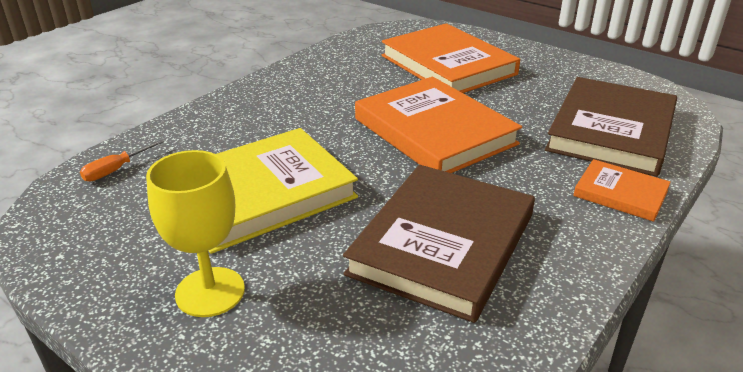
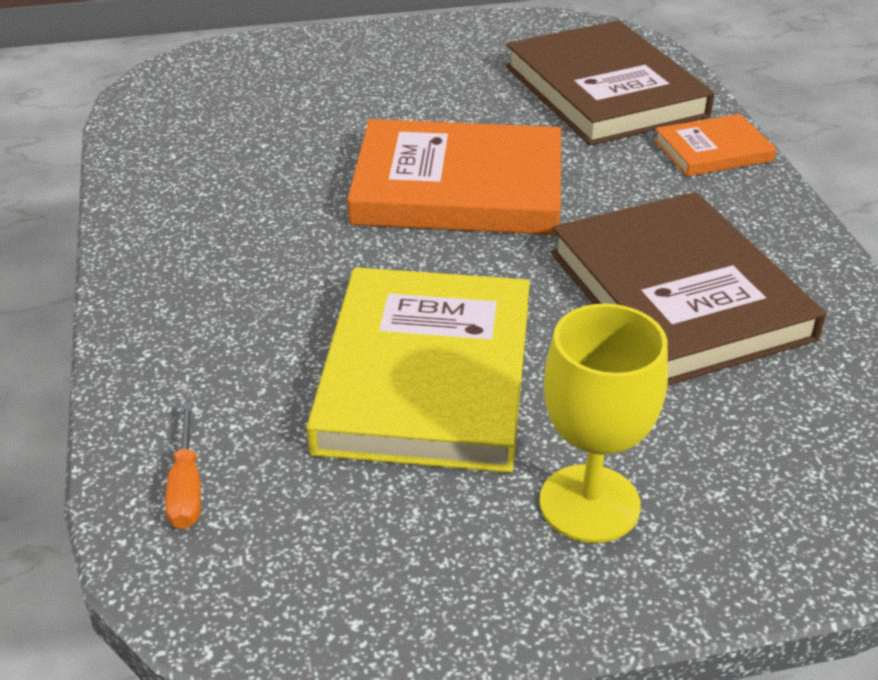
camera: 50 degrees left, 5 degrees up
(448, 65) = (320, 99): orange book -> none

